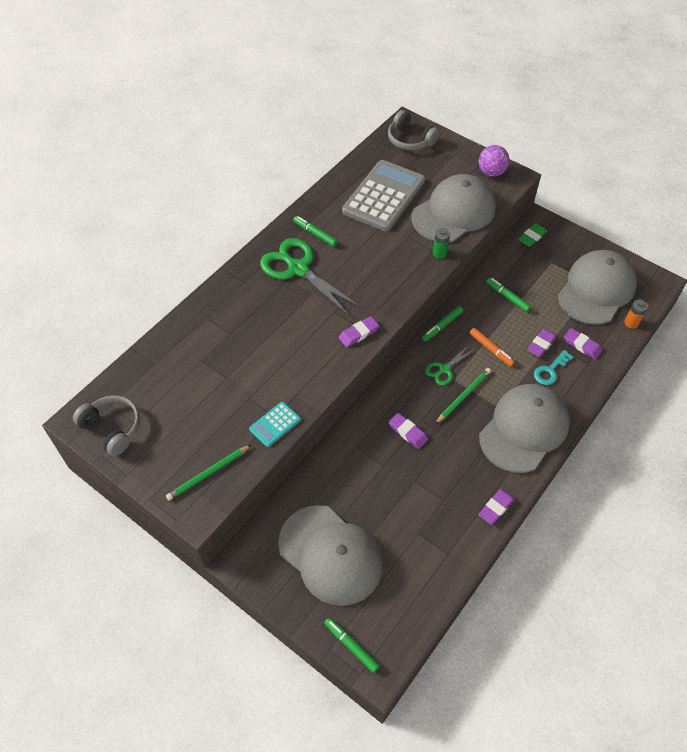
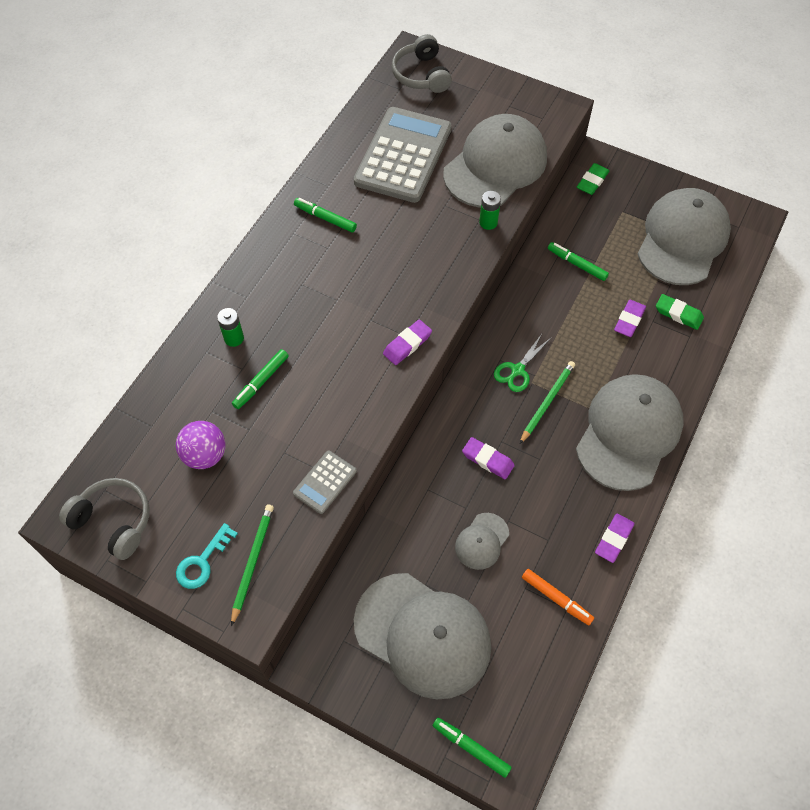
camera: 10 degrees left, 5 degrees up
(208, 474) = (252, 562): green pencil -> green pencil turned 150 degrees clockwise
(228, 311) = (234, 338): none -> green battery
(275, 424) = (325, 482): turquoise calculator -> grey calculator
(298, 269) = (313, 269): green scissors -> none
(391, 492) = (482, 541): none -> grey cap
(410, 140) = (421, 75): grey headphones -> grey headphones turned 45 degrees clockwise
(442, 326) = (503, 314): green marker -> green marker (261, 382)
(491, 172) = (532, 105): purple ball -> purple ball (205, 455)
(491, 349) = (569, 335): orange marker -> orange marker (556, 598)
(550, 370) = (646, 352): turquoise key -> turquoise key (202, 562)
(582, 345) = (678, 314): purple eraser -> green eraser
(631, 323) = (732, 276): orange battery -> none

